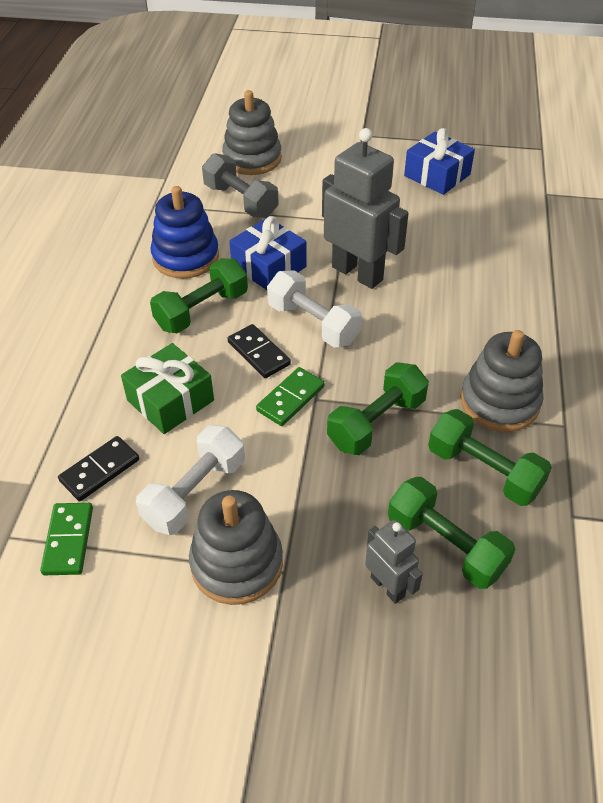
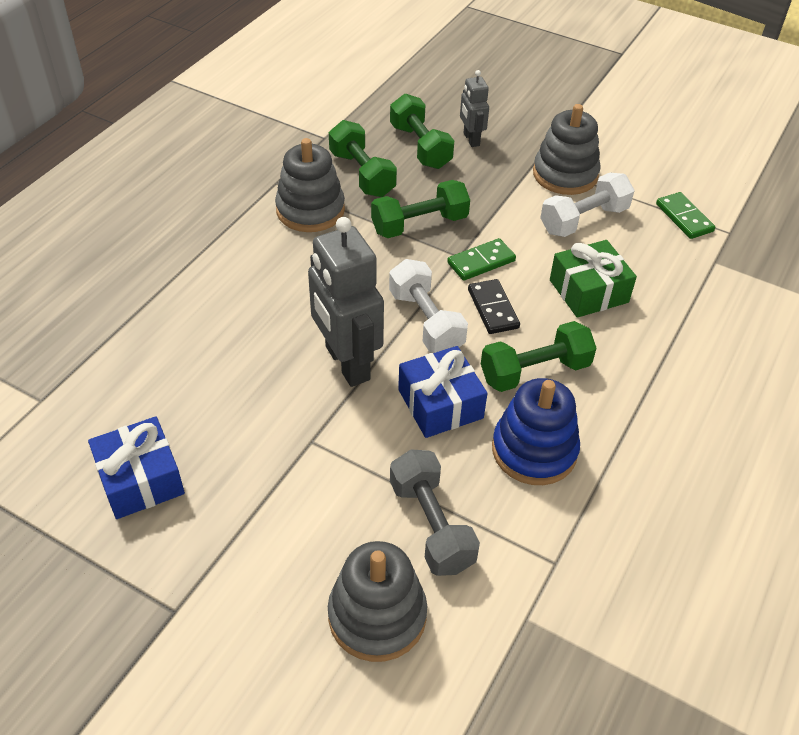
camera: 160 degrees left, 0 degrees up
(68, 540) = (684, 218): green domino -> green domino turned 45 degrees counterclockwise
(99, 470) = (658, 255): black domino -> none

